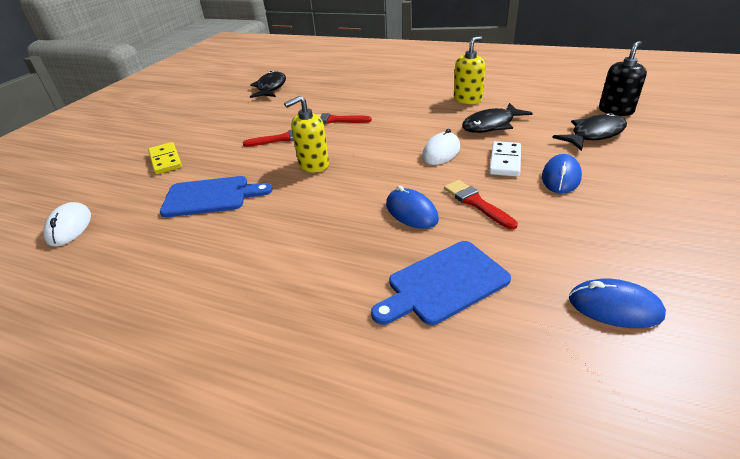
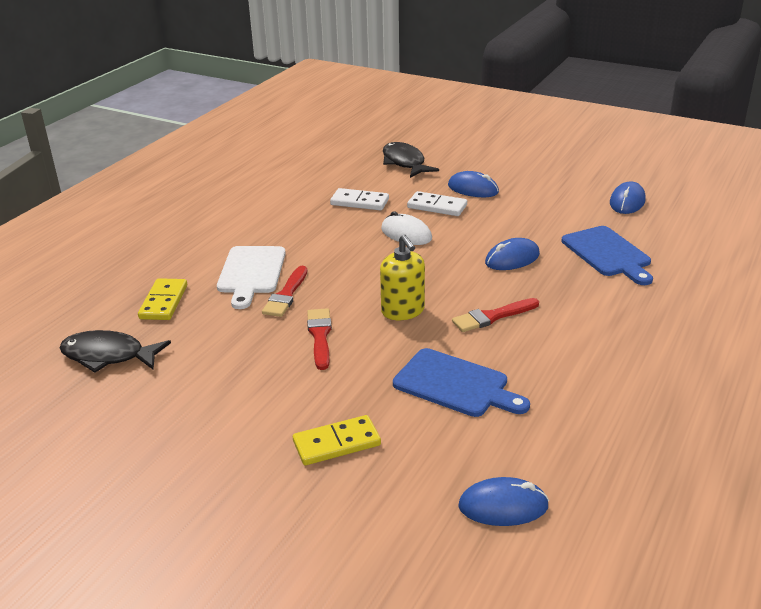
camera: 85 degrees left, 5 degrees down
(69, 227) = (503, 506): white mouse -> blue mouse
(210, 196) = (455, 385): blue cutting board -> blue cutting board turned 120 degrees clockwise
(324, 89) = (163, 302): none -> yellow domino
(363, 105) = (251, 273): none -> white cutting board
(467, 99) = (285, 206): yellow soap dispenser -> none
(476, 203) = (504, 228): red brush -> red brush (492, 317)
(491, 125) = (359, 202): black fish -> white domino
(615, 110) = (363, 145): black soap dispenser -> none

